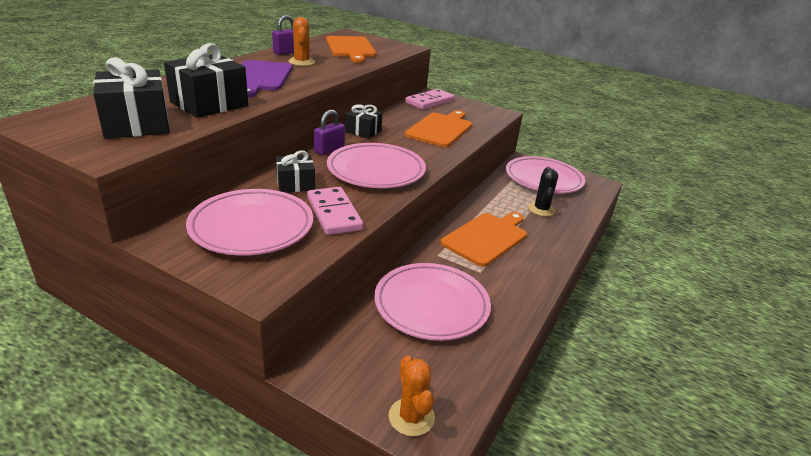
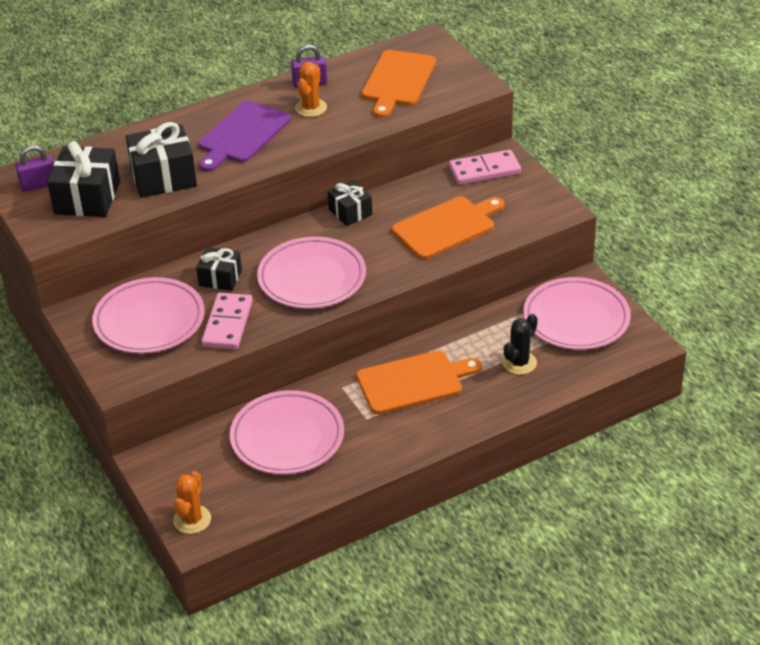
camera: 35 degrees right, 10 degrees up
(329, 150) = (289, 236): purple padlock -> purple padlock (39, 185)

